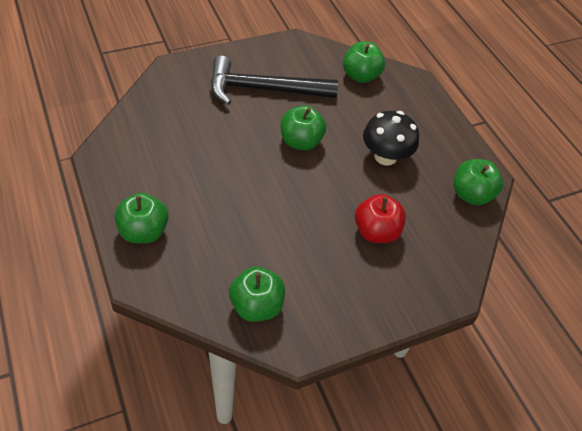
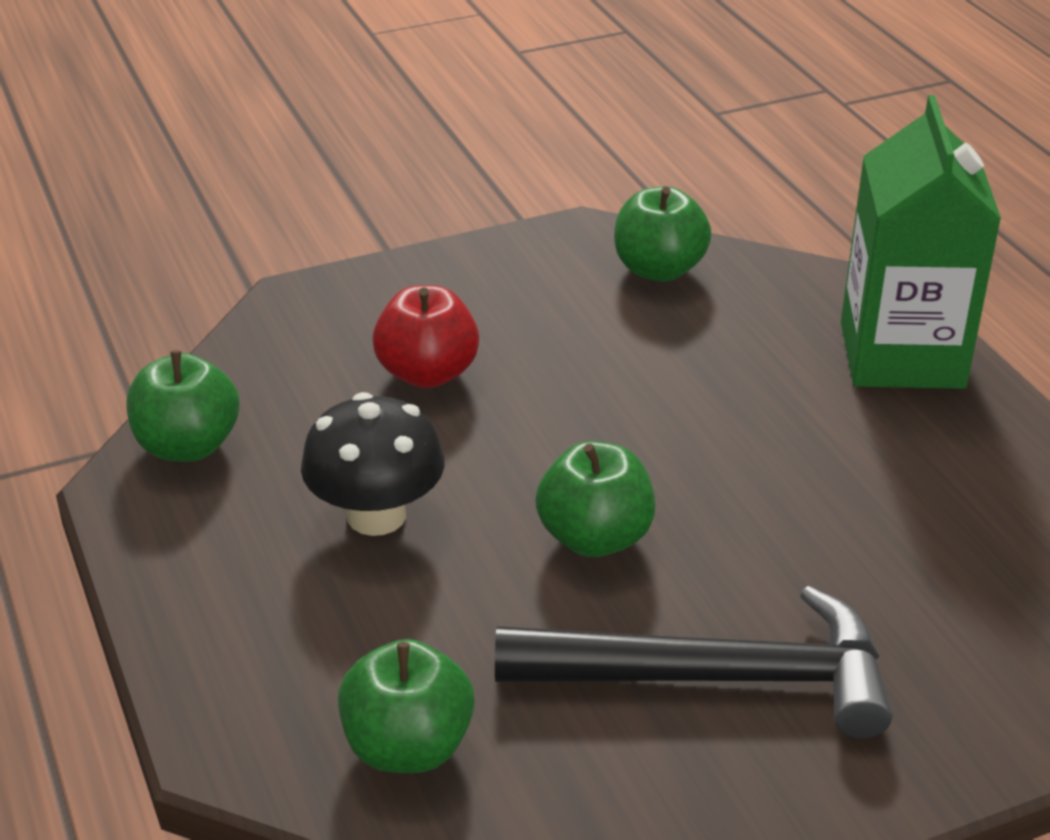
camera: 175 degrees left, 15 degrees down
(144, 232) = (901, 355): green apple -> green carton

